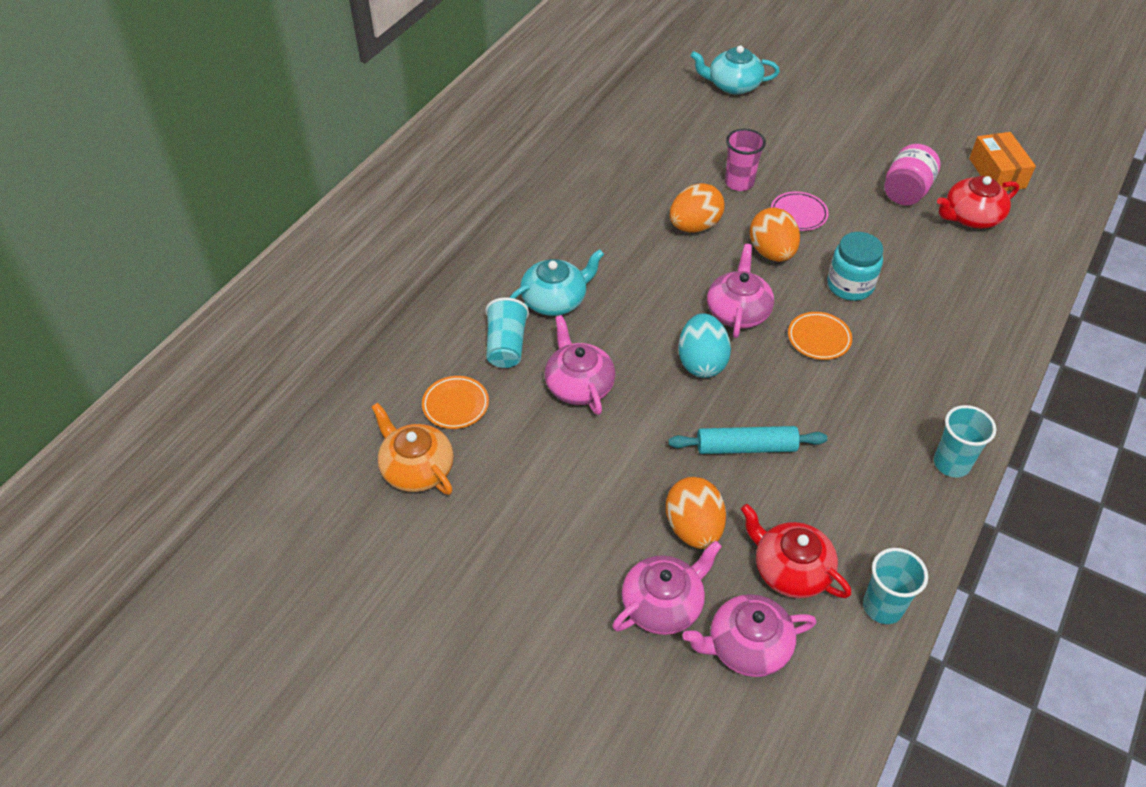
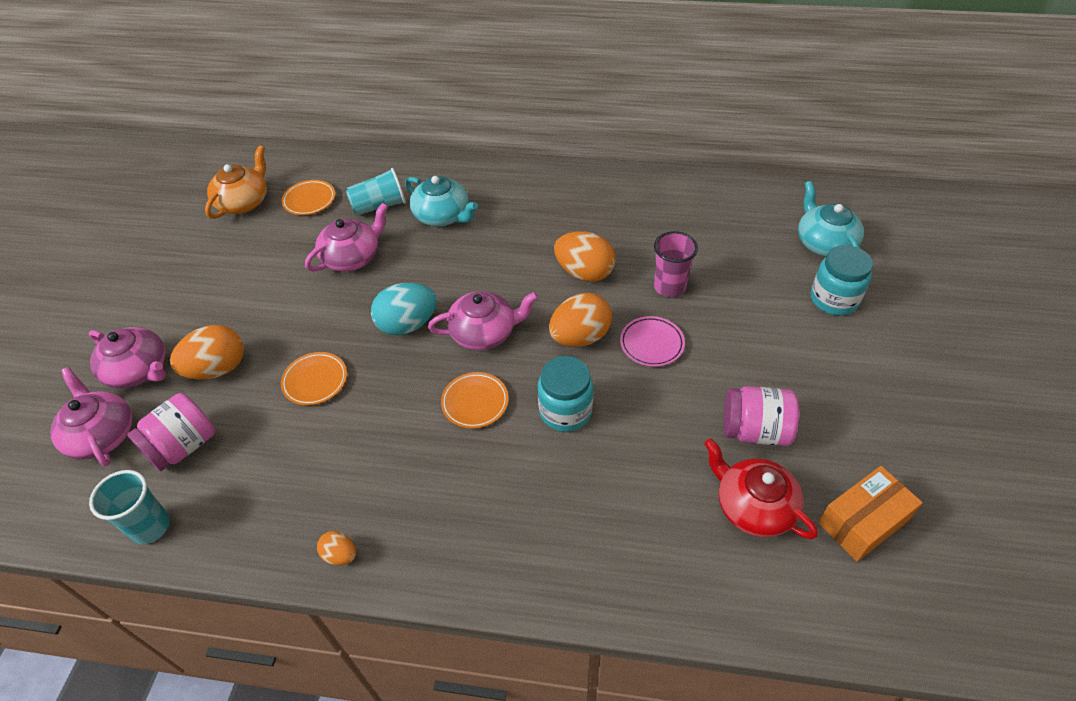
camera: 70 degrees right, 0 degrees up
(746, 447) = (315, 381): turquoise rolling pin -> orange plate
(790, 570) = (183, 446): red teapot -> pink jar
(796, 105) = (834, 299): none -> turquoise jar
(951, 463) = (340, 555): turquoise cup -> orange egg

